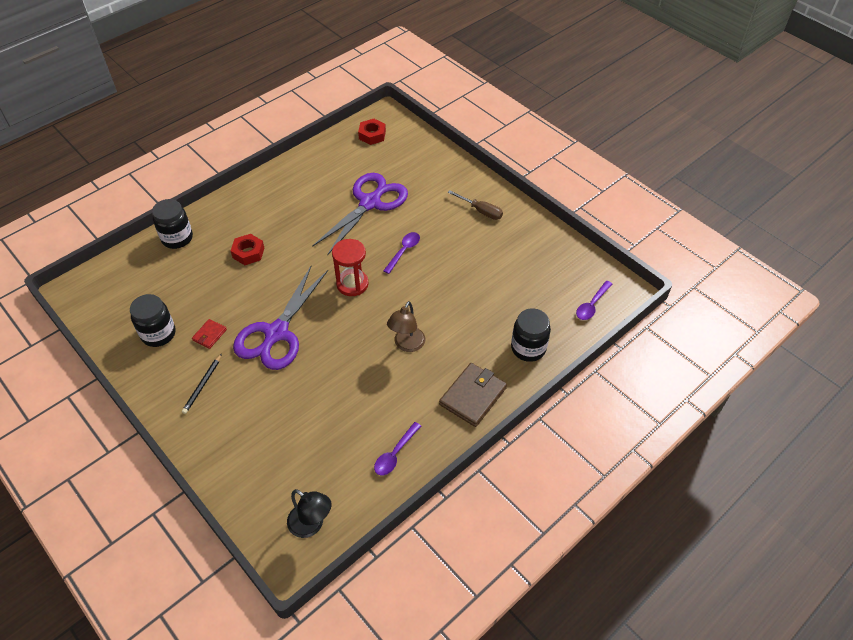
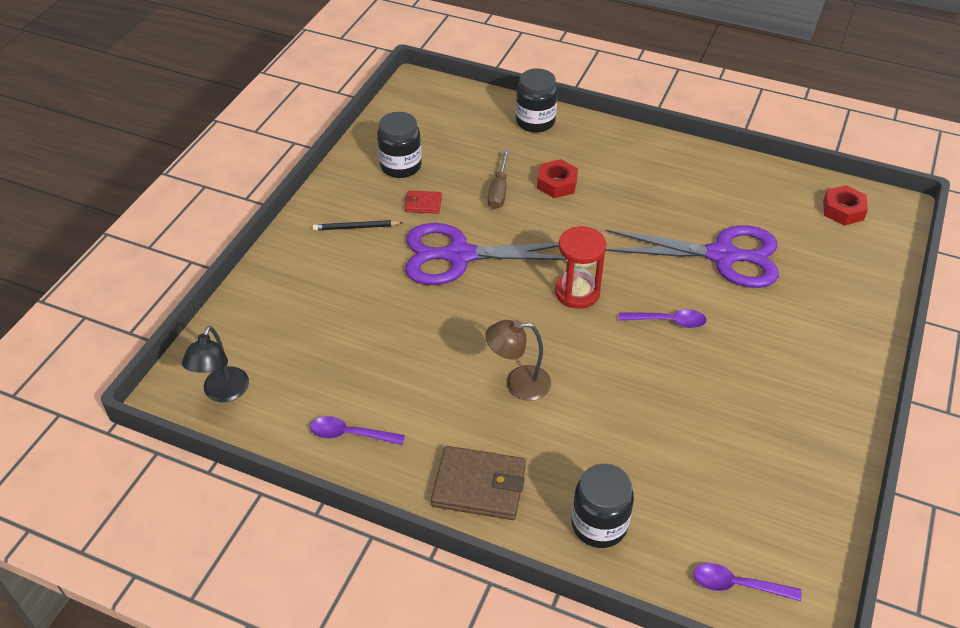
camera: 65 degrees right, 5 degrees down
(481, 211) = (810, 378): brown screwdriver -> brown screwdriver (499, 191)

